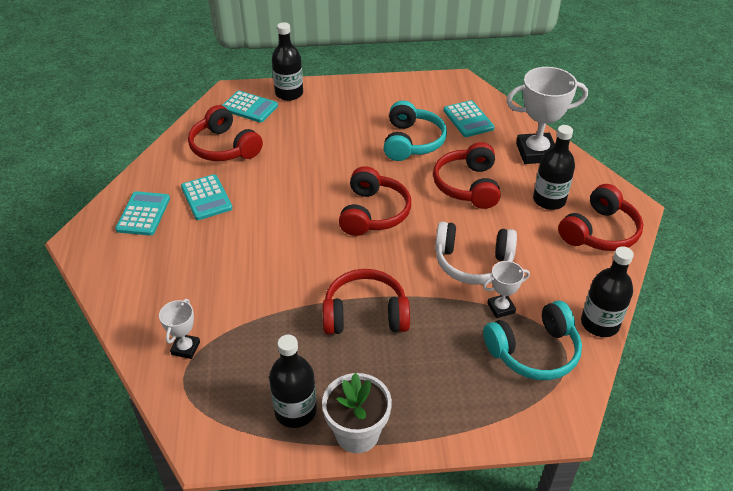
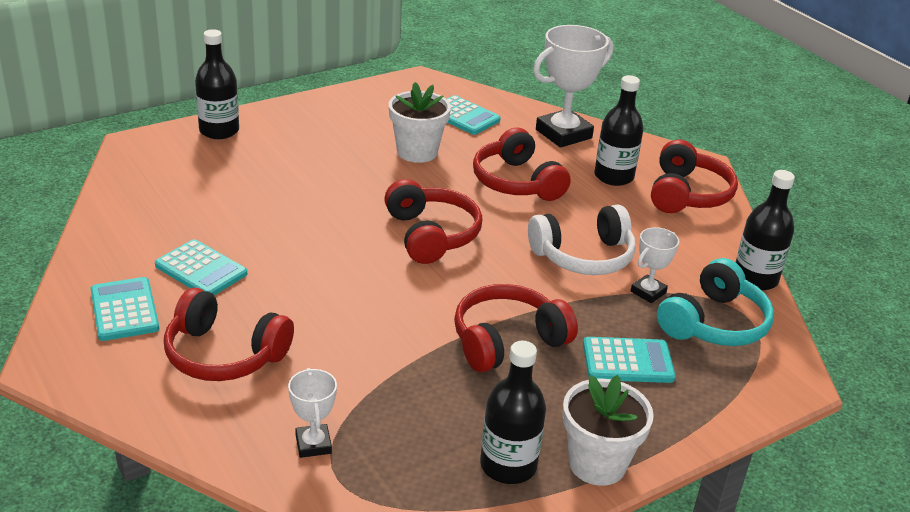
camera: 30 degrees left, 10 degrees down
(224, 147) = (179, 208): red headphones -> red headphones (224, 354)
(249, 107) = (177, 156): turquoise calculator -> turquoise calculator (627, 361)
(412, 142) = (417, 152): turquoise headphones -> white flower pot

